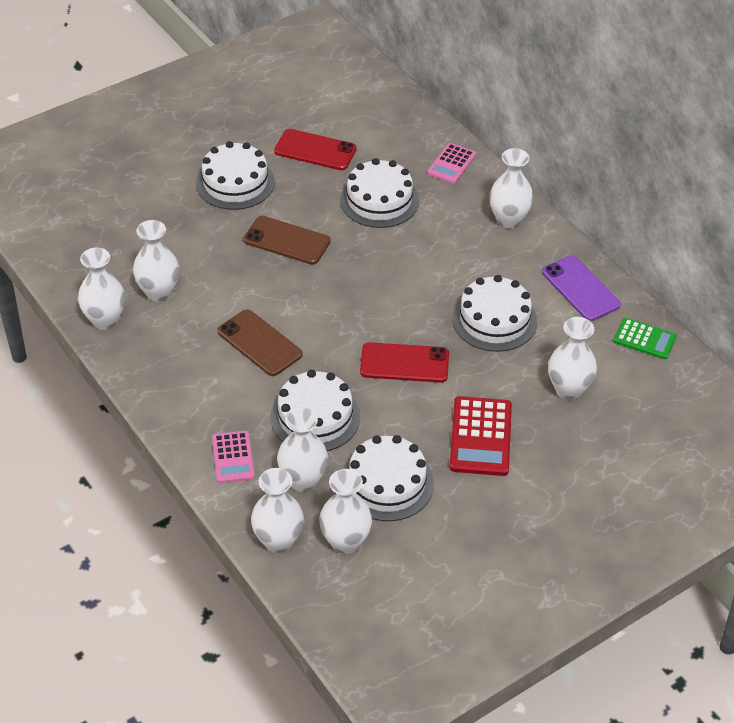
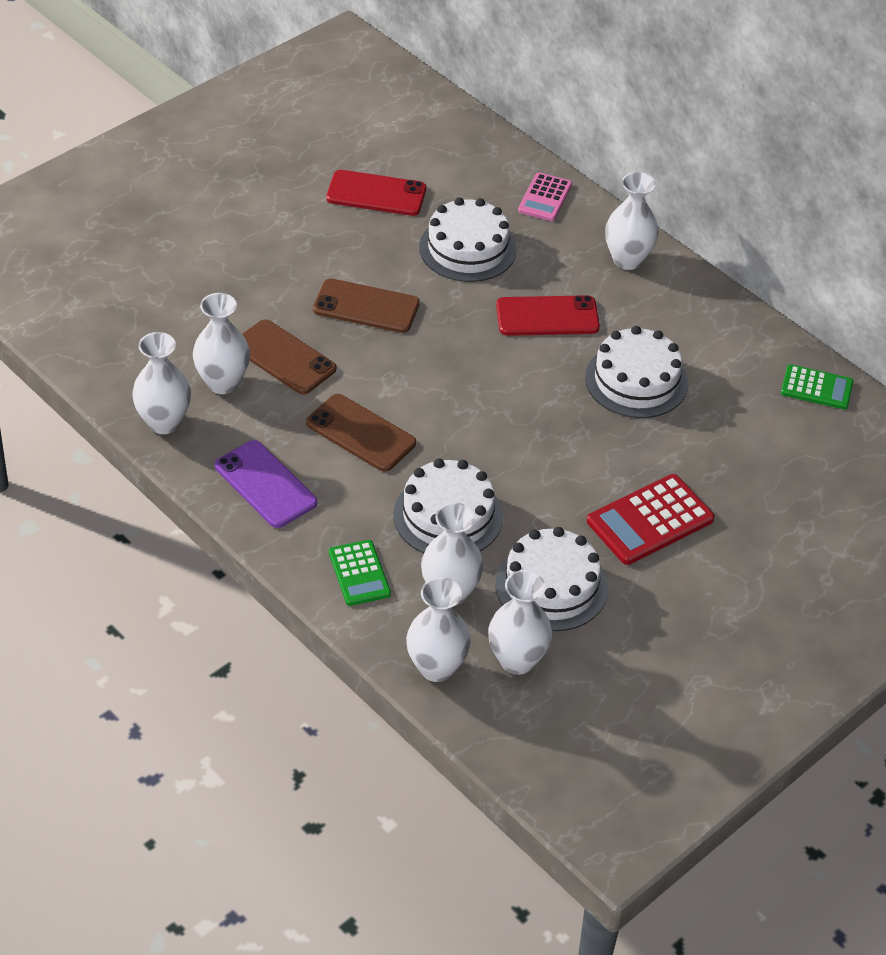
camera: 10 degrees left, 0 degrees up
(212, 276) = (284, 357): none -> brown phone
(233, 457) = (359, 573): pink calculator -> green calculator
(235, 182) = (287, 241): white cake -> none
(404, 363) = (541, 441): red phone -> red phone (547, 316)
(480, 437) = (650, 520): red calculator -> red calculator turned 60 degrees clockwise
(568, 389) = (741, 455): white vase -> none
(580, 288) = (729, 335): purple phone -> purple phone (265, 484)

